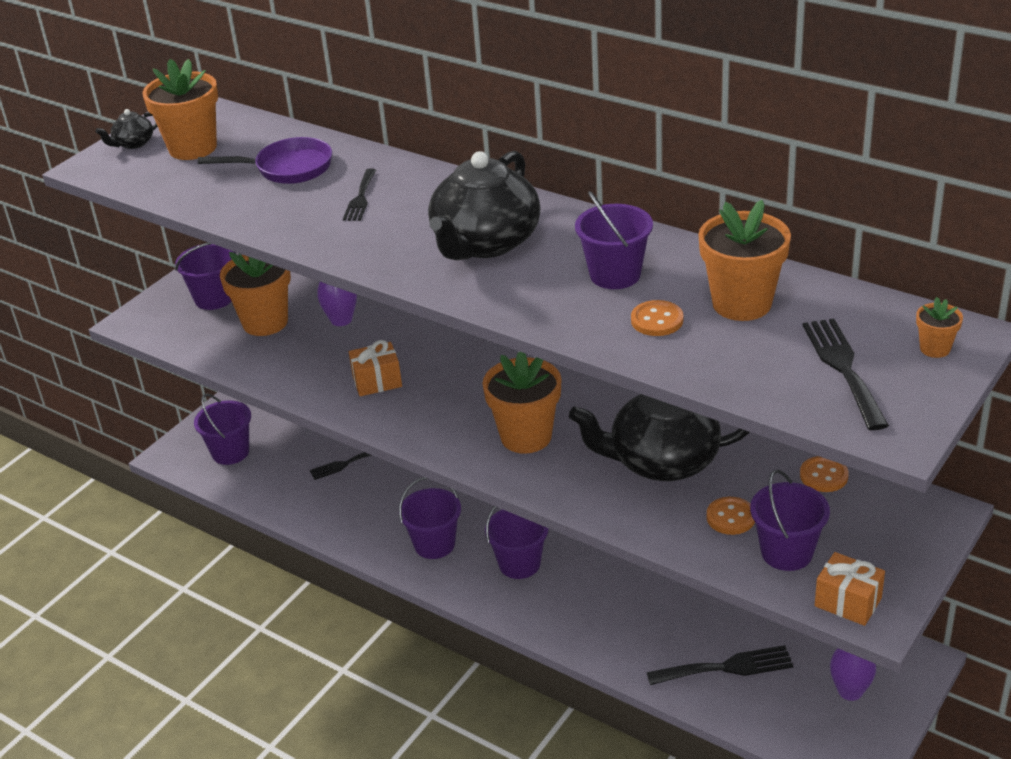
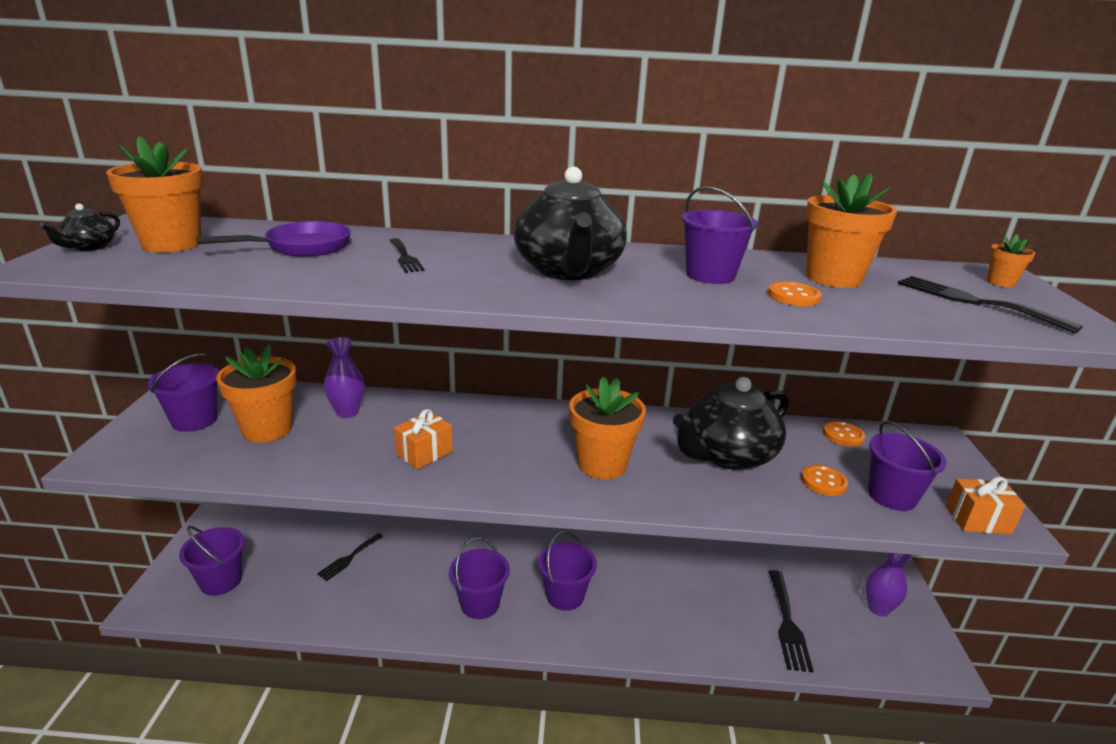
camera: 35 degrees left, 10 degrees down
(726, 667) = (787, 623): black fork -> black fork turned 135 degrees clockwise

